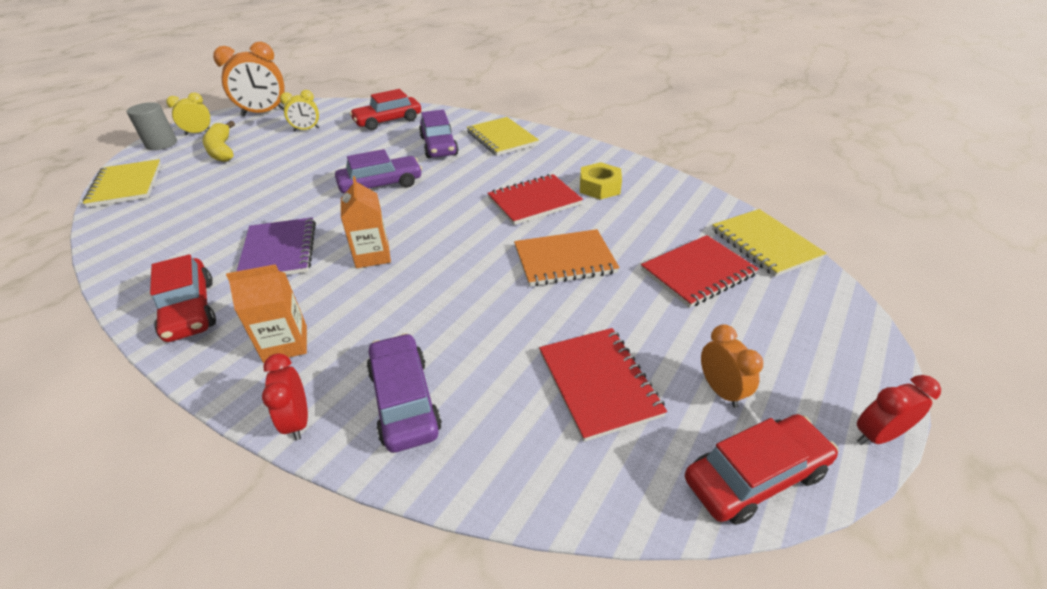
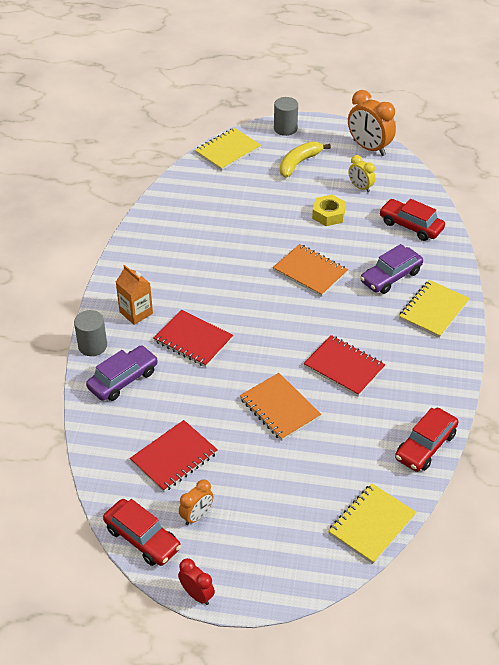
camera: 65 degrees right, 5 degrees up
(190, 309) = (139, 259): red car -> red car (425, 446)
(199, 132) = (313, 135): yellow clock -> none
(279, 251) = (206, 264): purple notebook -> none
(298, 420) = (92, 346): red clock -> grey cylinder
(372, 255) = (227, 309): orange carton -> none
(381, 185) = (310, 272): purple car -> orange notebook
(599, 187) = (392, 401): yellow nut -> yellow nut (328, 214)
(697, 273) = (308, 487): red notebook -> red notebook (193, 340)

